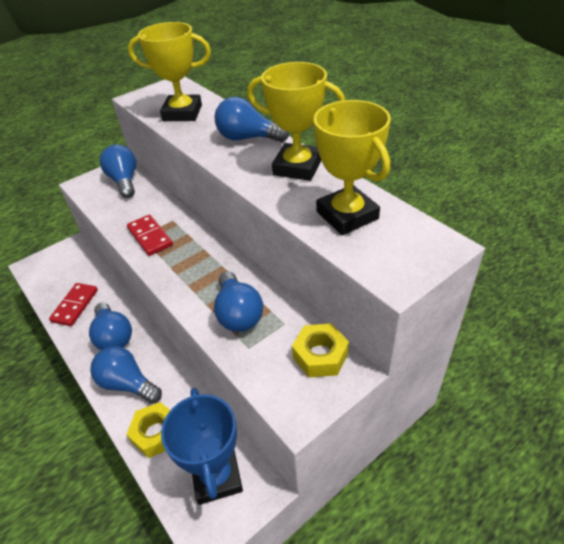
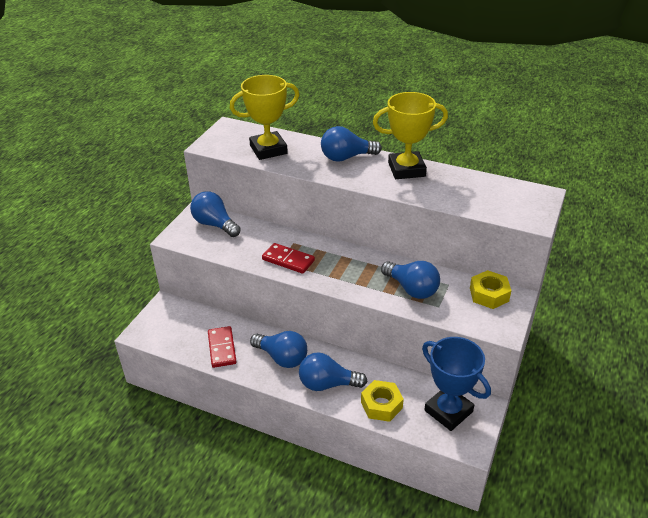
camera: 30 degrees left, 5 degrees down
(347, 215) = (471, 192): yellow trophy -> none

